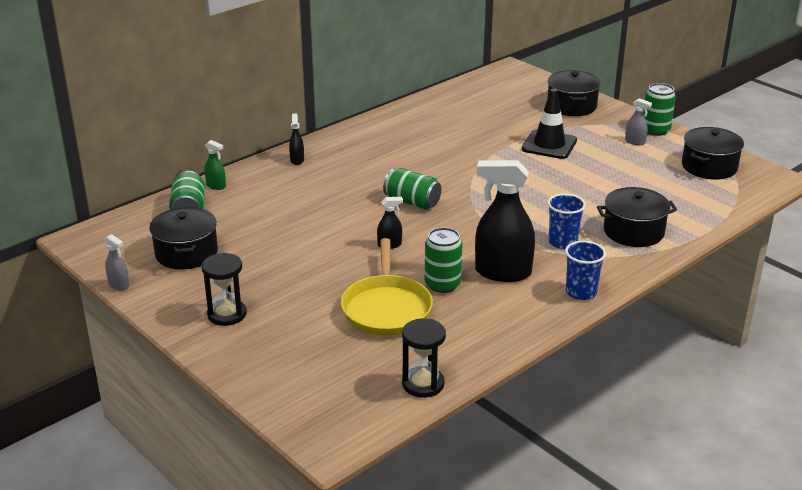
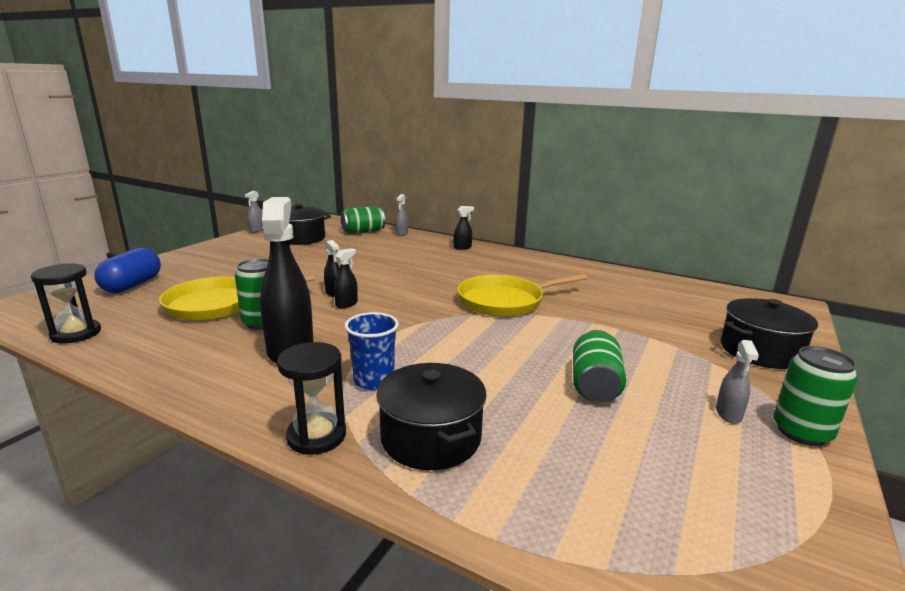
camera: 70 degrees right, 10 degrees down
(216, 186) = (401, 233): green spray bottle -> grey spray bottle
(227, 314) = (216, 257): black hourglass -> black hourglass (316, 436)
(298, 366) = (132, 285): none -> blue capsule
(412, 202) = (420, 292): green can -> green can (594, 385)
(420, 241) = (346, 304): none -> black spray bottle
(451, 169) = (504, 301): none -> yellow pan
(549, 145) = (626, 347): black traffic cone -> none
(581, 292) = (245, 406): blue cup -> none
(709, 167) = (747, 514): black pot -> none

